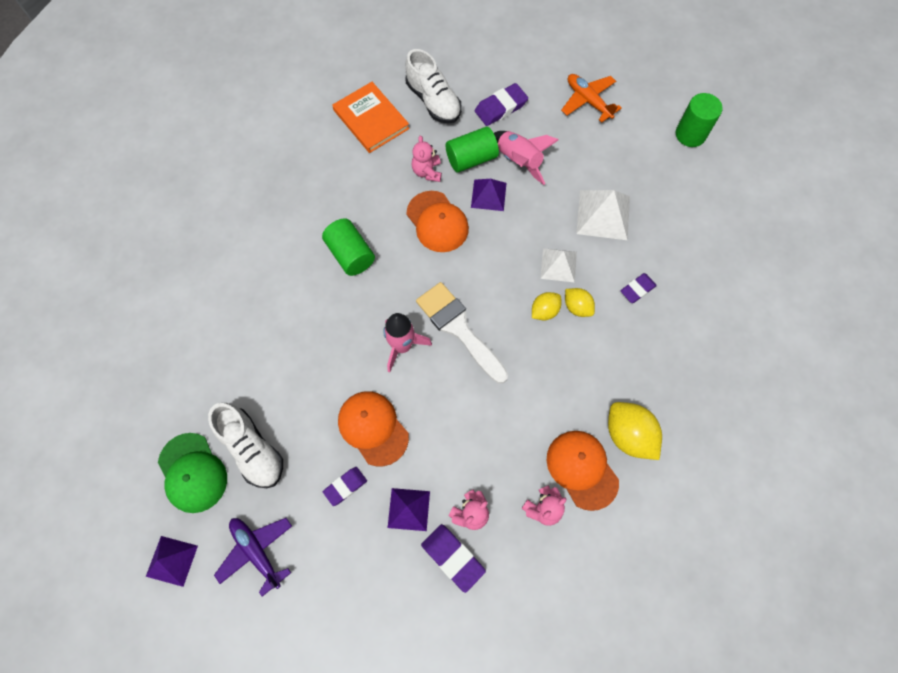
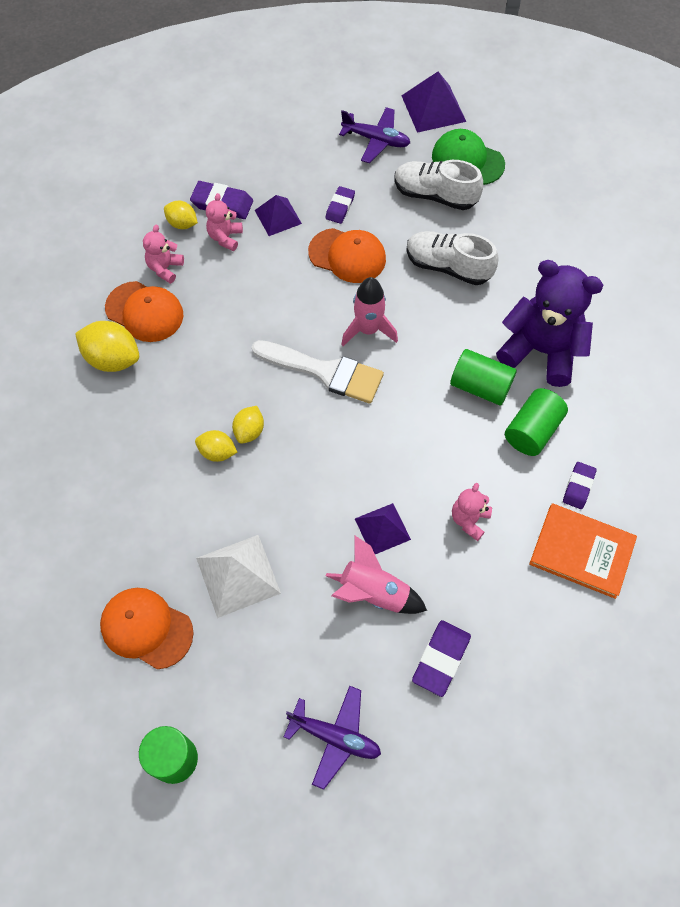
camera: 150 degrees right, 5 degrees down
(172, 560) = (433, 108): purple pyramid -> purple pyramid, size x1.52
(284, 257) = (541, 350): none -> purple teddy bear
(427, 172) = (469, 520): pink teddy bear -> pink teddy bear turned 120 degrees counterclockwise
(433, 101) = (529, 620): white shoe -> white shoe (448, 266)
(437, 222) = (417, 467): orange cap -> orange cap (146, 628)
(471, 159) = (430, 564): green cylinder -> green cylinder (532, 431)
(503, 554) = (182, 224): none -> yellow lemon
(558, 265) = (259, 487): white pyramid -> none
(588, 101) = (335, 737): orange plane -> purple plane
(637, 289) = (161, 504): purple eraser -> purple eraser (578, 487)

